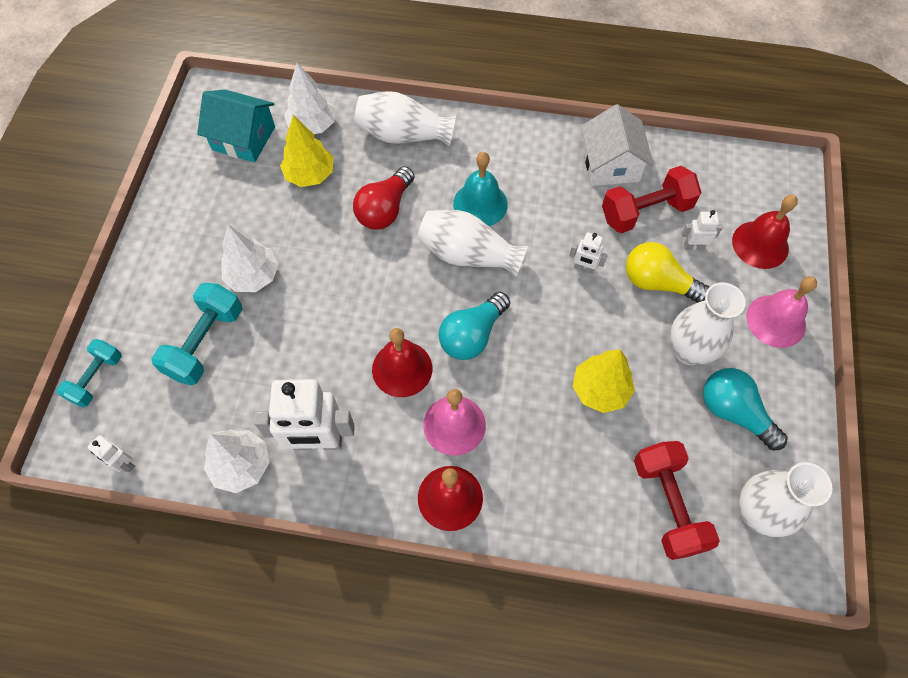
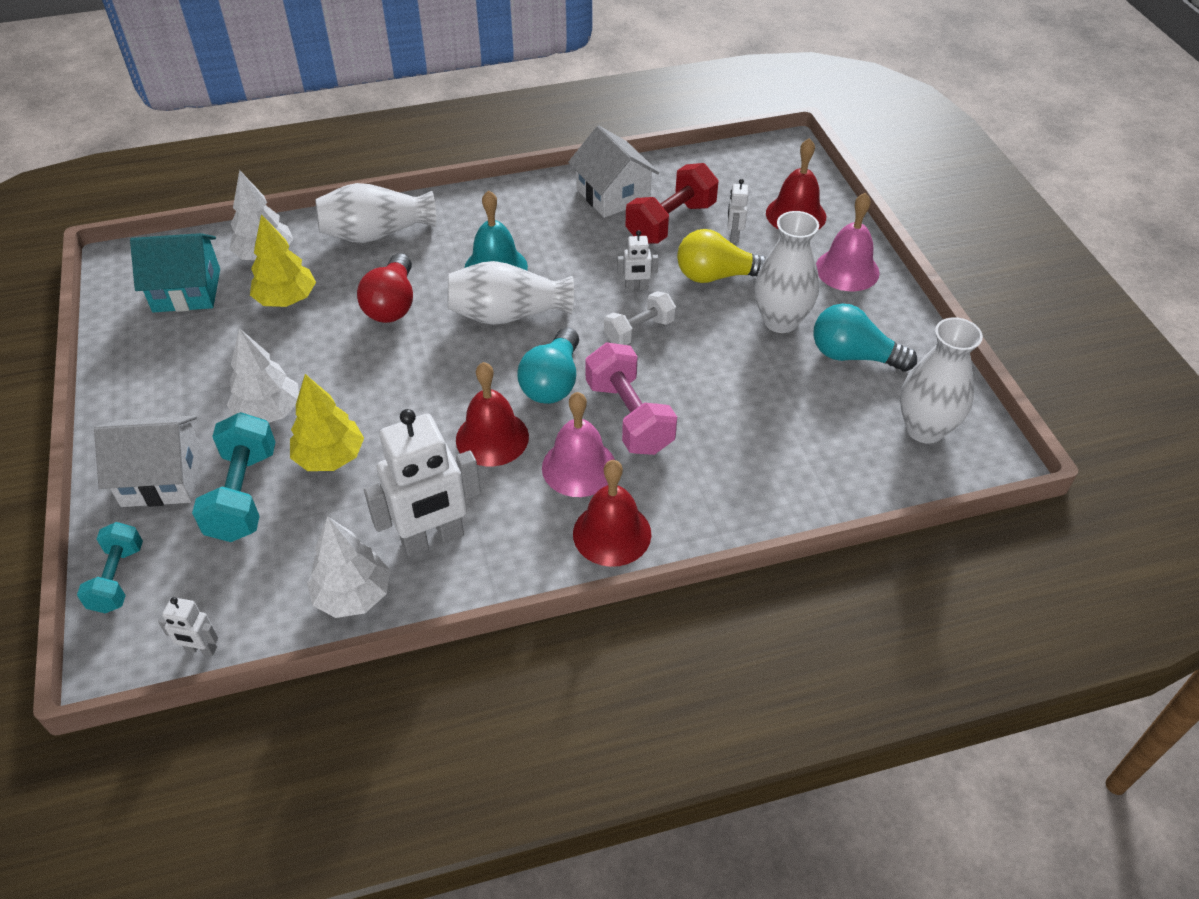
camera: 25 degrees left, 15 degrees down
(159, 304) = (162, 477): none -> white house
(516, 394) = (629, 417): none -> pink dumbbell
(565, 313) = (639, 331): none -> white dumbbell
(600, 390) = (713, 383): yellow tree -> yellow tree (330, 457)
(668, 505) = (837, 454): red dumbbell -> none
(693, 246) = (734, 236): white robot -> white robot turned 60 degrees counterclockwise

